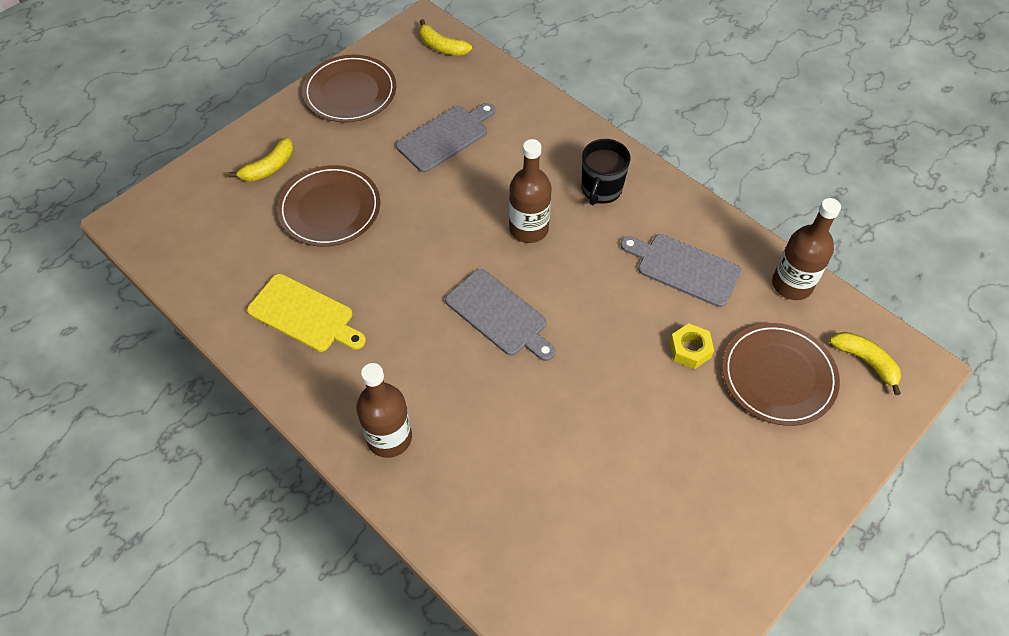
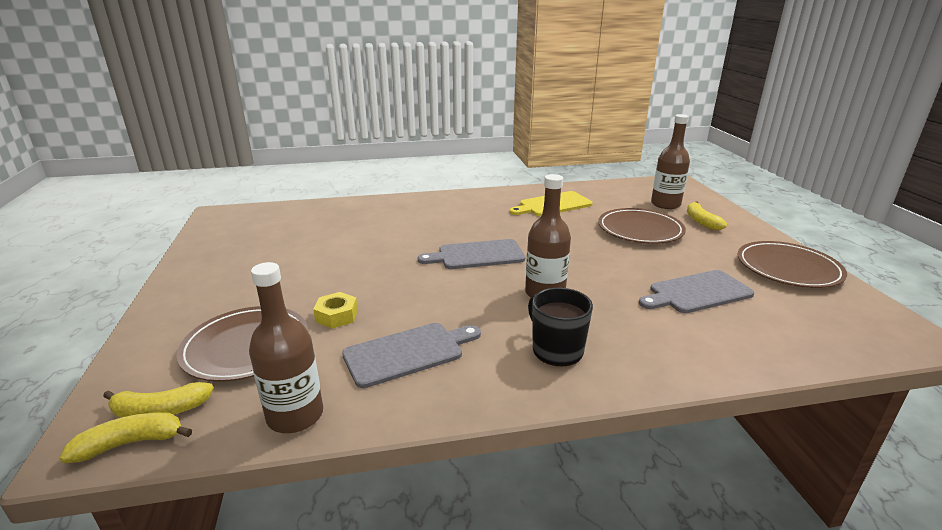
camera: 125 degrees right, 30 degrees down
(389, 437) = (441, 205): brown bottle -> brown bottle (665, 204)
(442, 46) = (865, 336): yellow banana -> yellow banana (130, 443)
(445, 137) = (697, 293): grey cutting board -> grey cutting board turned 75 degrees clockwise

